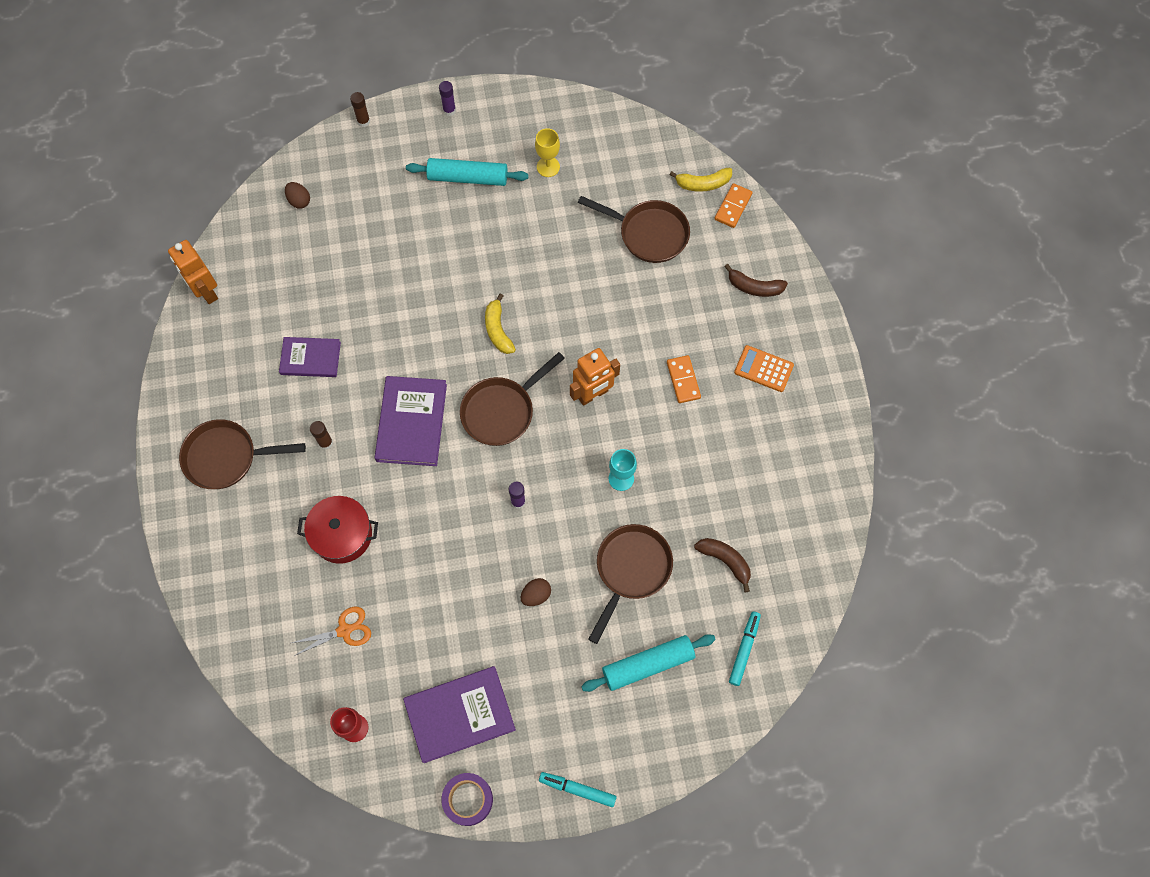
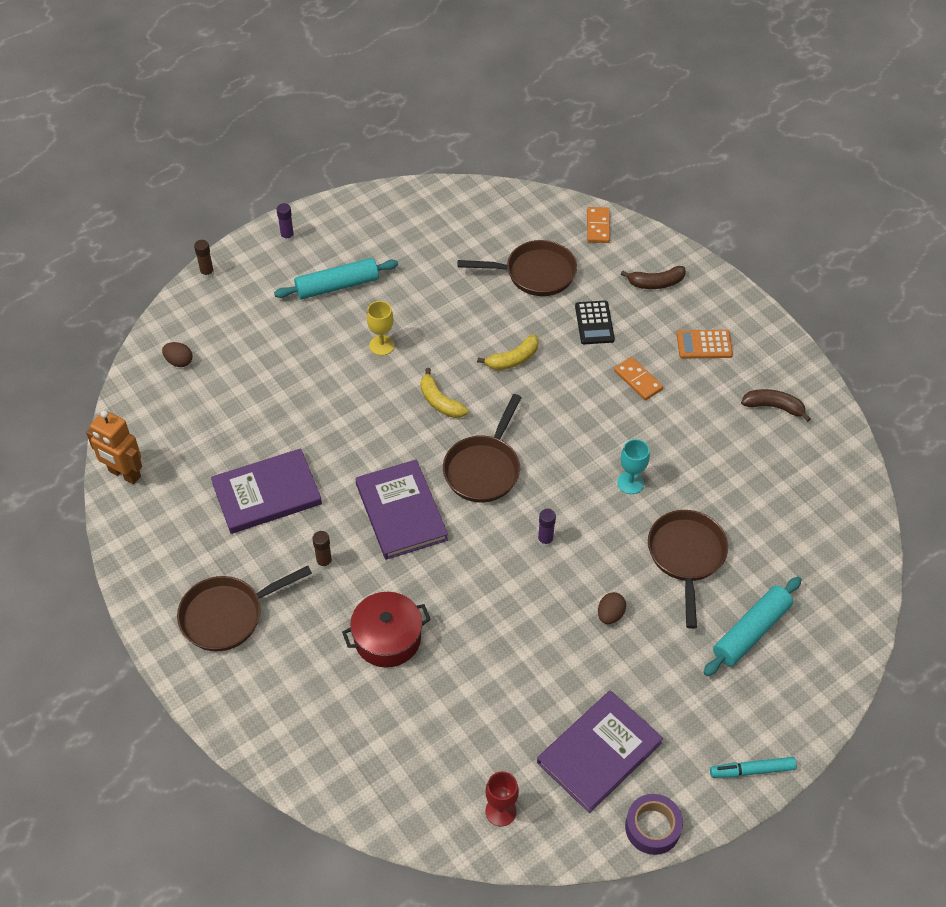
camera: 25 degrees left, 15 degrees down
(310, 358) = (267, 493): purple book -> purple book, size x1.54
(345, 630) = (439, 724): orange scissors -> none
(548, 167) = (409, 251): yellow goblet -> yellow goblet (382, 345)
(593, 394) = (562, 422): orange robot -> none
(675, 306) = (594, 323): none -> black calculator
(703, 184) = (560, 218): yellow banana -> yellow banana (513, 359)
(725, 561) = (767, 514): brown banana -> brown banana (773, 407)
(744, 649) = (830, 582): turquoise marker -> none

